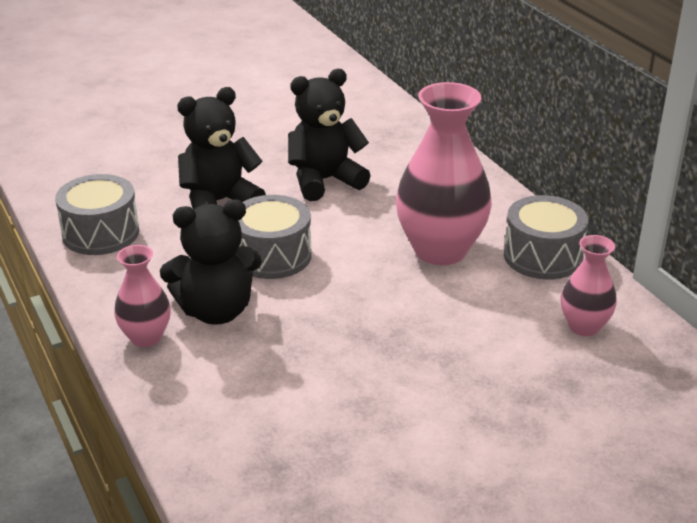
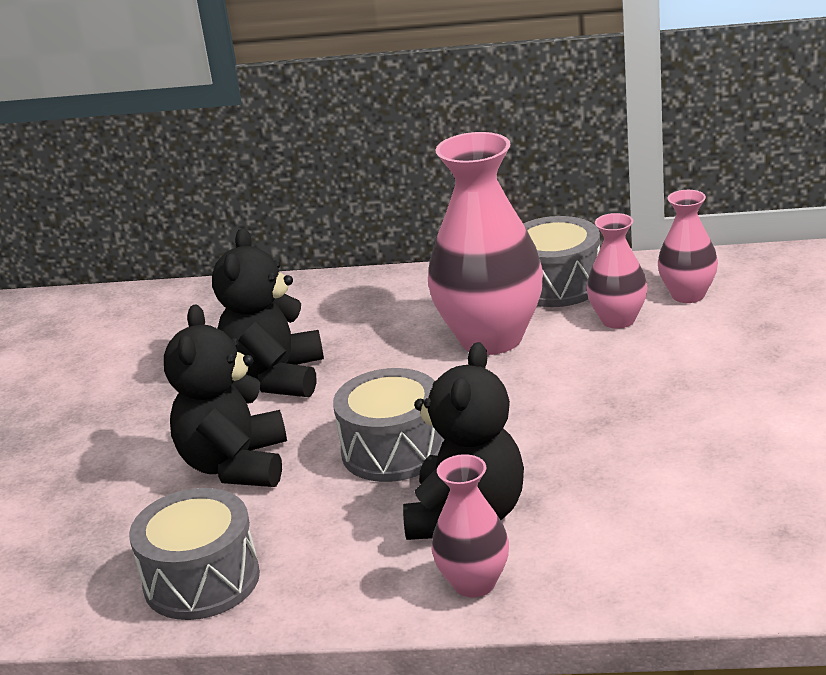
camera: 55 degrees left, 5 degrees down
(515, 301) = (618, 320): none -> pink vase

